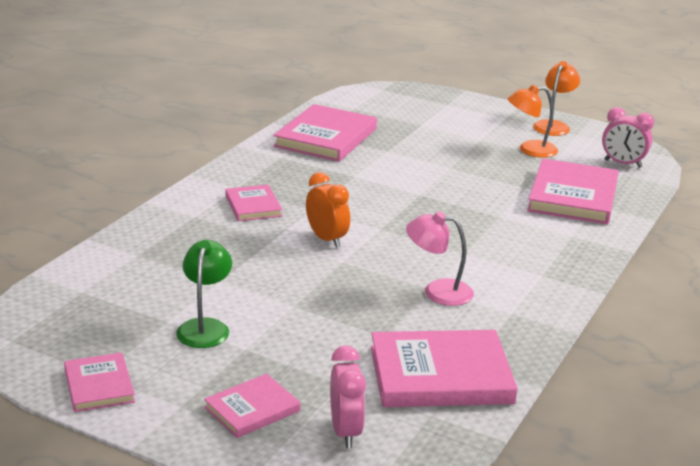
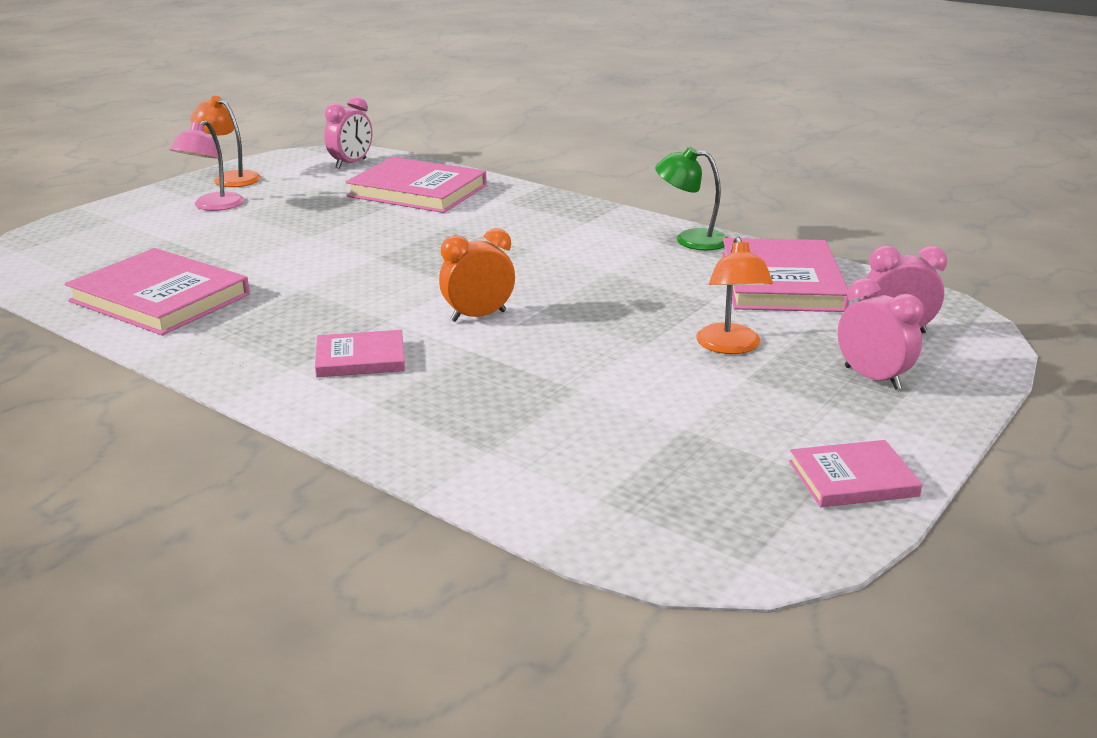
camera: 80 degrees left, 0 degrees up
(205, 327) = (698, 402): green lamp -> green lamp (690, 240)
(252, 409) = (872, 378): pink book -> pink clock
(437, 291) = (616, 269): pink lamp -> pink lamp (212, 206)
(530, 150) = (289, 195): orange lamp -> orange lamp (730, 347)

